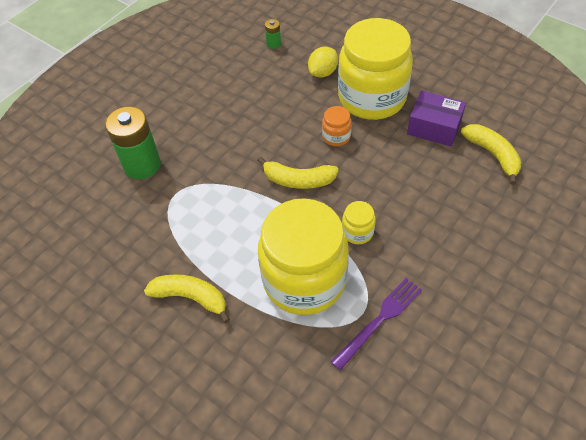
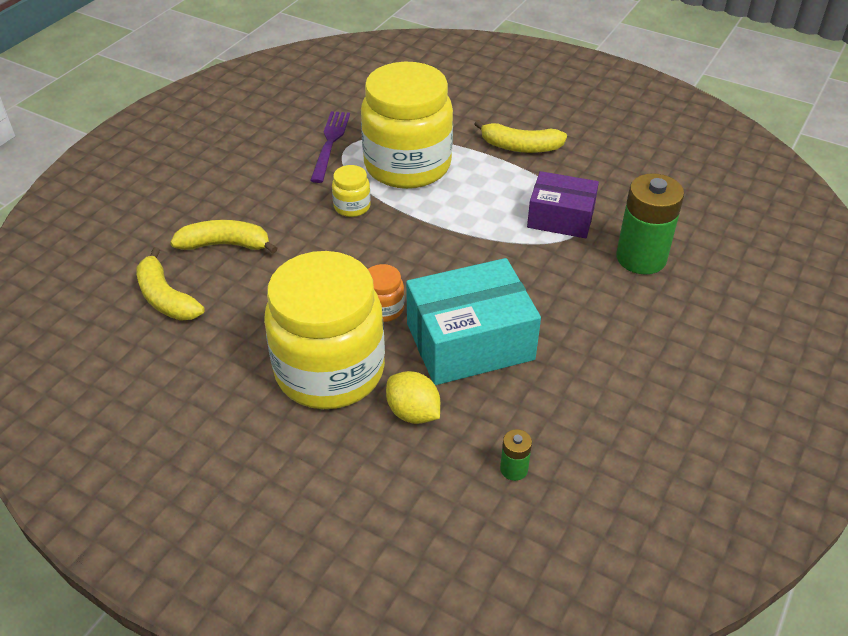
camera: 170 degrees right, 10 degrees down
(282, 111) = (470, 341): none -> turquoise box
(298, 180) = (428, 253): yellow banana -> yellow banana (225, 245)
(323, 72) = (413, 412): yellow lemon -> yellow lemon turned 75 degrees counterclockwise
(379, 320) = (330, 143): purple fork -> purple fork turned 150 degrees clockwise
(434, 127) = (239, 330): purple box -> purple box (560, 218)

